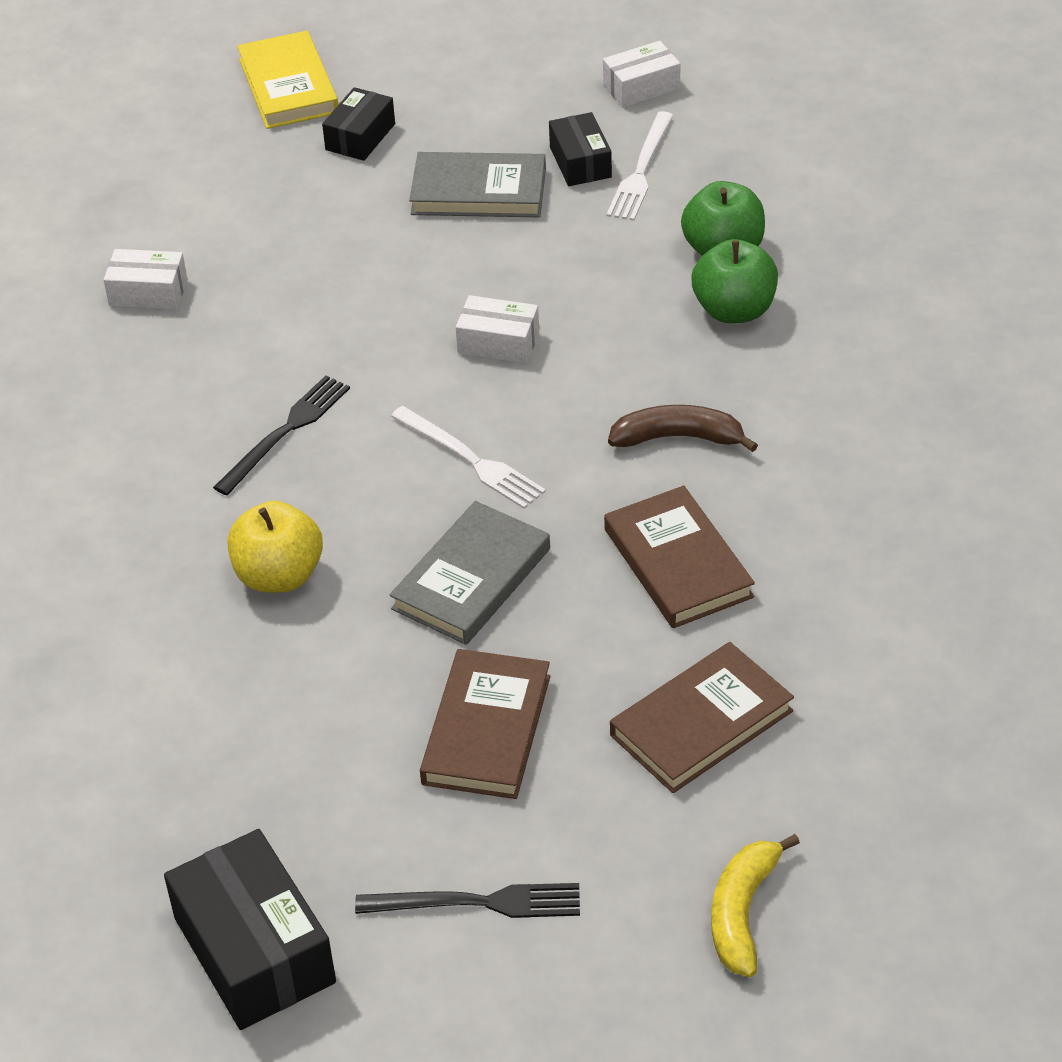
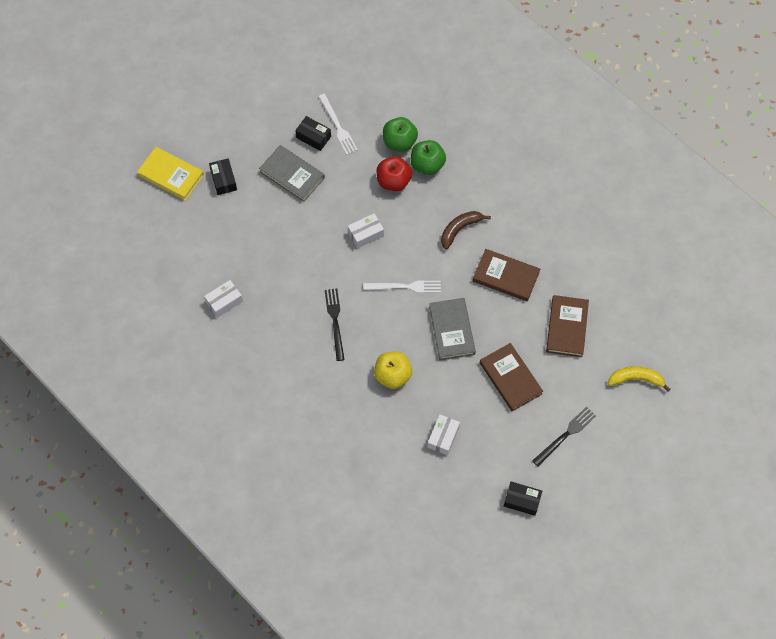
camera: 45 degrees left, 20 degrees up
(254, 950) = (522, 500): black box -> black box, size x0.58
(478, 191) = (292, 175): grey book -> grey book turned 75 degrees clockwise
(641, 87) = (300, 87): white box -> white box (443, 437)
(643, 298) = (393, 181): none -> red apple
(742, 912) = (636, 379): yellow banana -> yellow banana turned 120 degrees clockwise

